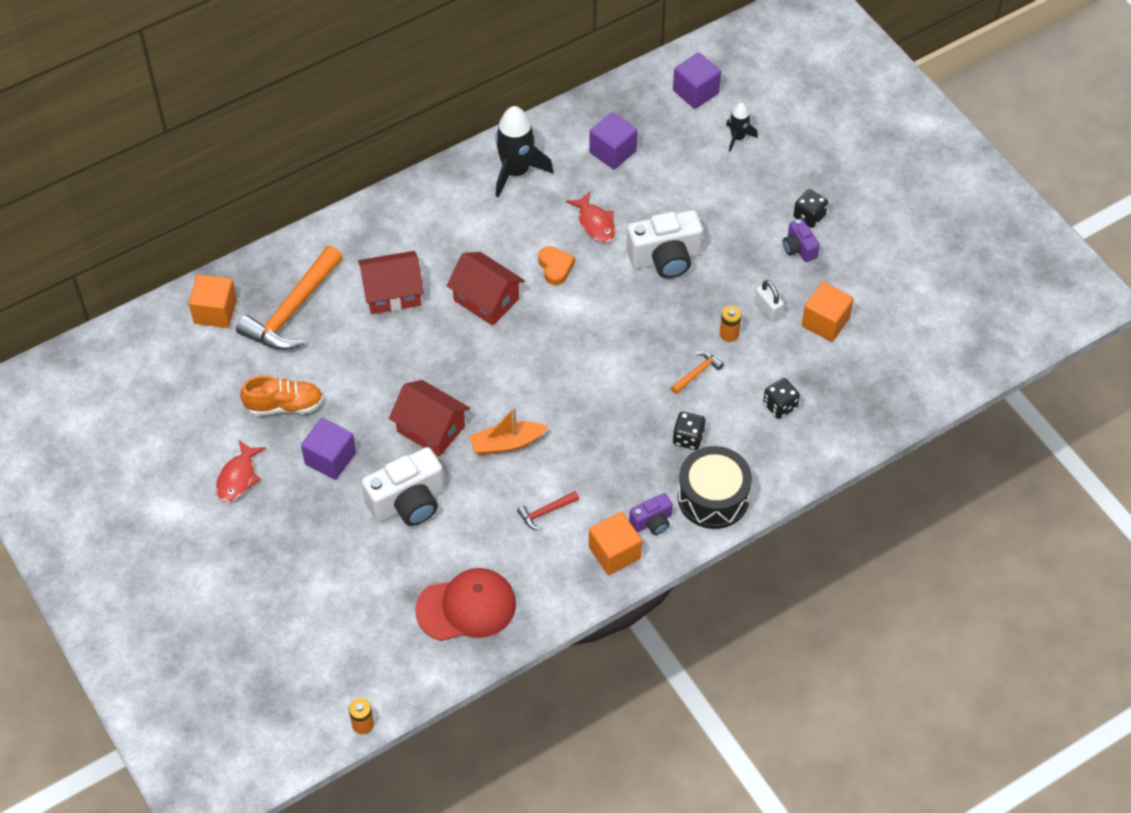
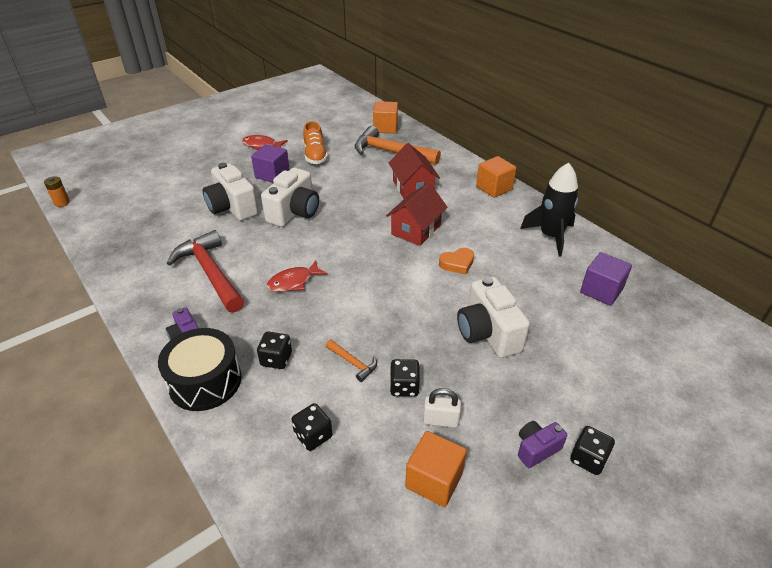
camera: 85 degrees right, 15 degrees down
(431, 428) = (294, 212): red house -> white camera
(466, 607) = (136, 239): red cap -> none
(507, 443) = (278, 249): orange boat -> none
(545, 512) = (210, 273): red hammer -> red hammer, size x2.26
(595, 223) = (513, 284): red fish -> red fish (293, 282)
(614, 553) = (161, 315): orange cube -> orange cube (494, 188)
(695, 92) = (713, 347): purple cube -> none
(729, 334) = (404, 387): orange battery -> black dice
(737, 137) = (671, 385): black rocket -> none
(768, 310) = (441, 420): white padlock -> white padlock turned 45 degrees clockwise

